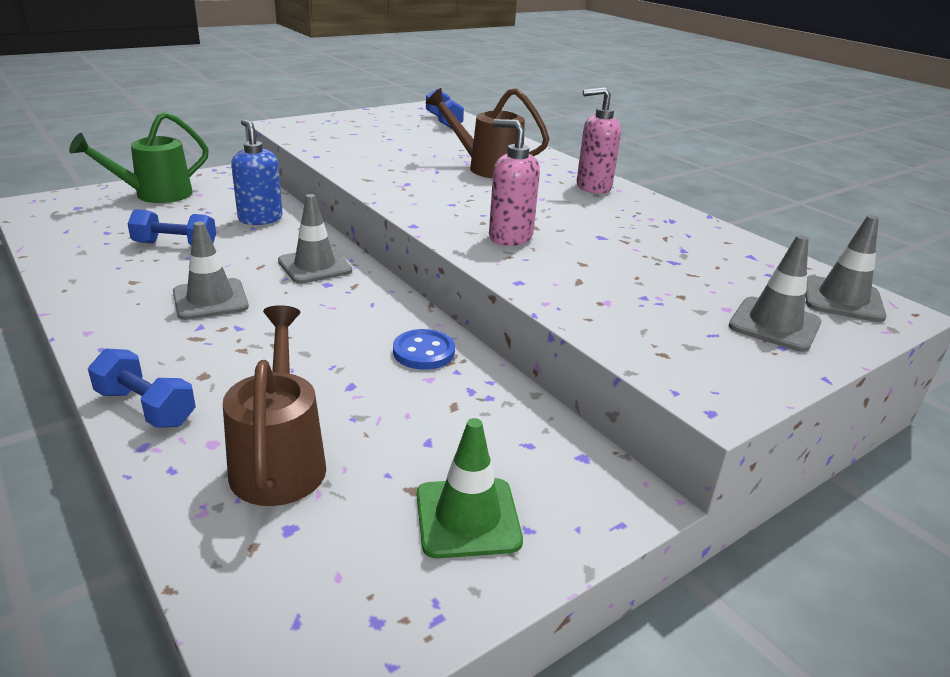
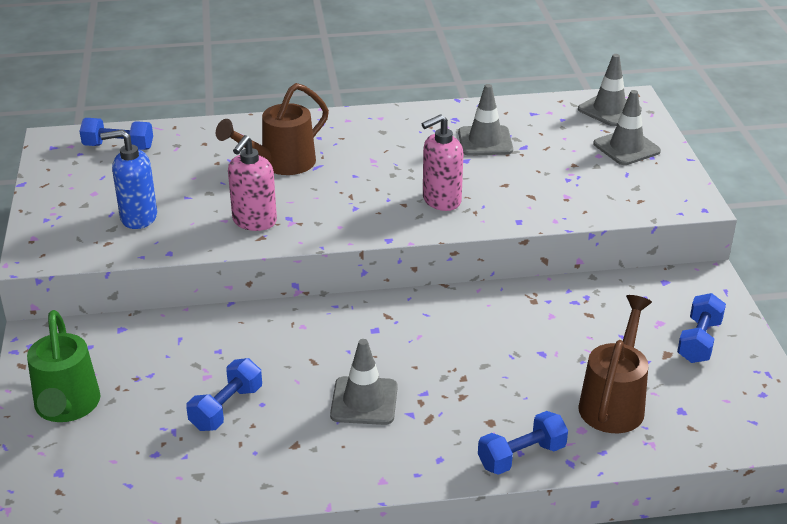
camera: 60 degrees left, 5 degrees up
(260, 219) = (198, 342): blue soap dispenser -> blue soap dispenser (138, 217)
(280, 460) = (614, 402): brown watering can -> brown watering can turned 90 degrees clockwise
(315, 266) = (335, 329): grey traffic cone -> grey traffic cone (485, 141)
(423, 352) = (515, 308): blue button -> none
(467, 517) = (699, 341): green traffic cone -> blue dumbbell
(593, 187) = (365, 127): pink soap dispenser -> pink soap dispenser (254, 221)

